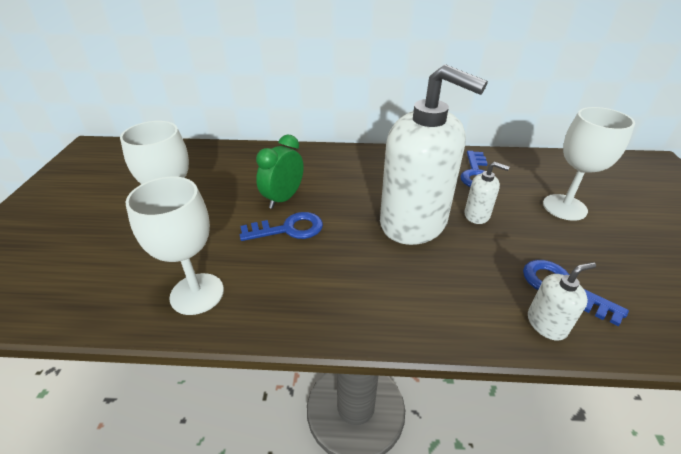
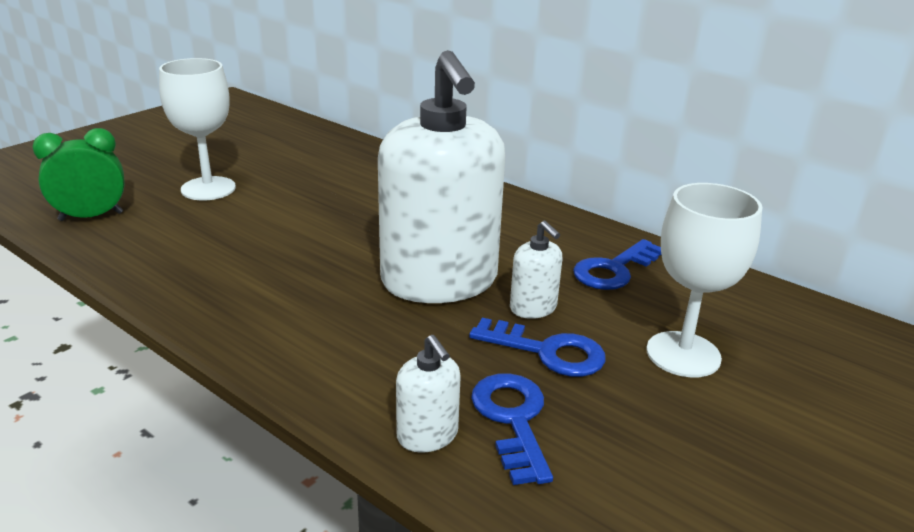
camera: 35 degrees right, 10 degrees down
(197, 293) = (144, 245): white goblet -> none
(283, 198) = (333, 204): green clock -> green clock (91, 216)
(289, 229) = (297, 231): blue key -> blue key (548, 352)
(546, 324) = (427, 435): white soap dispenser -> white soap dispenser turned 45 degrees clockwise

